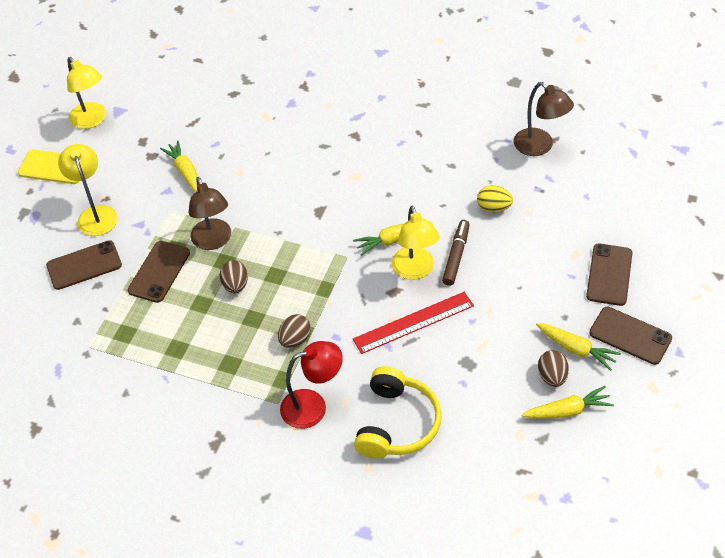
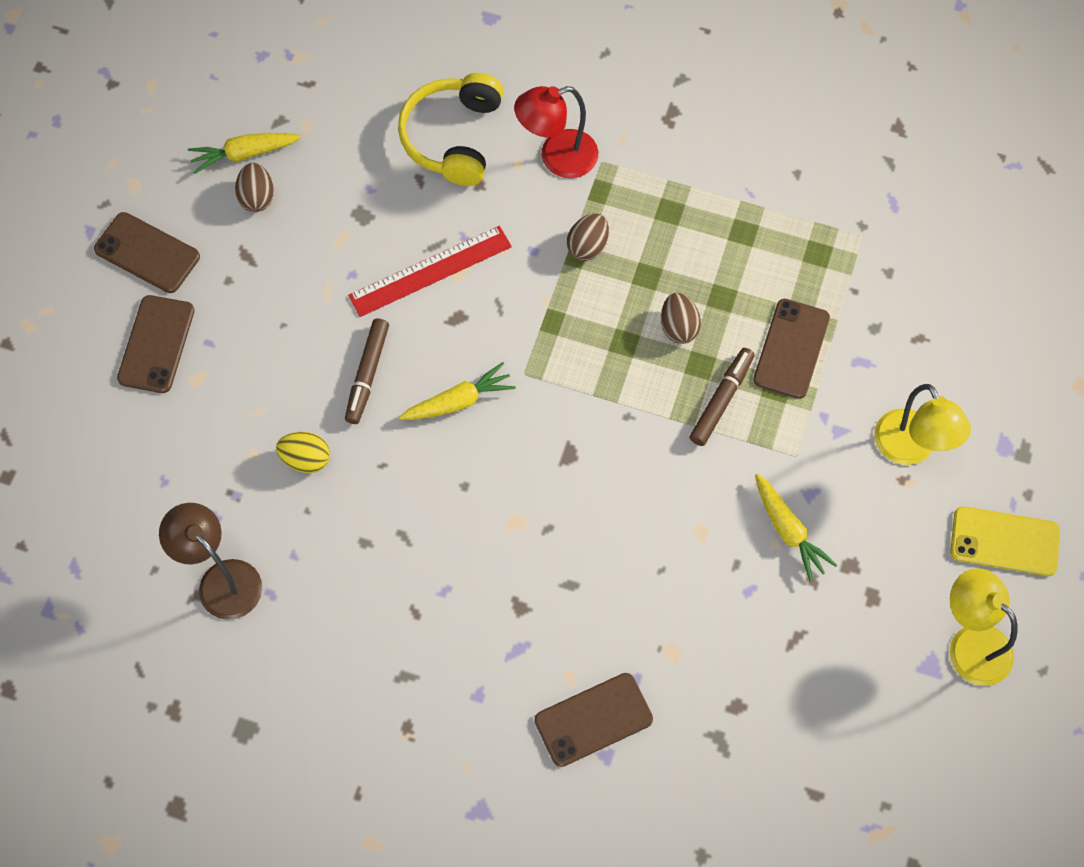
camera: 175 degrees right, 15 degrees up
(84, 265) = (903, 359): brown phone -> brown phone (593, 719)
(213, 241) = (721, 400): brown lamp -> brown marker
(415, 271) = (427, 350): yellow lamp -> none
(576, 349) = (220, 234): yellow carrot -> none

